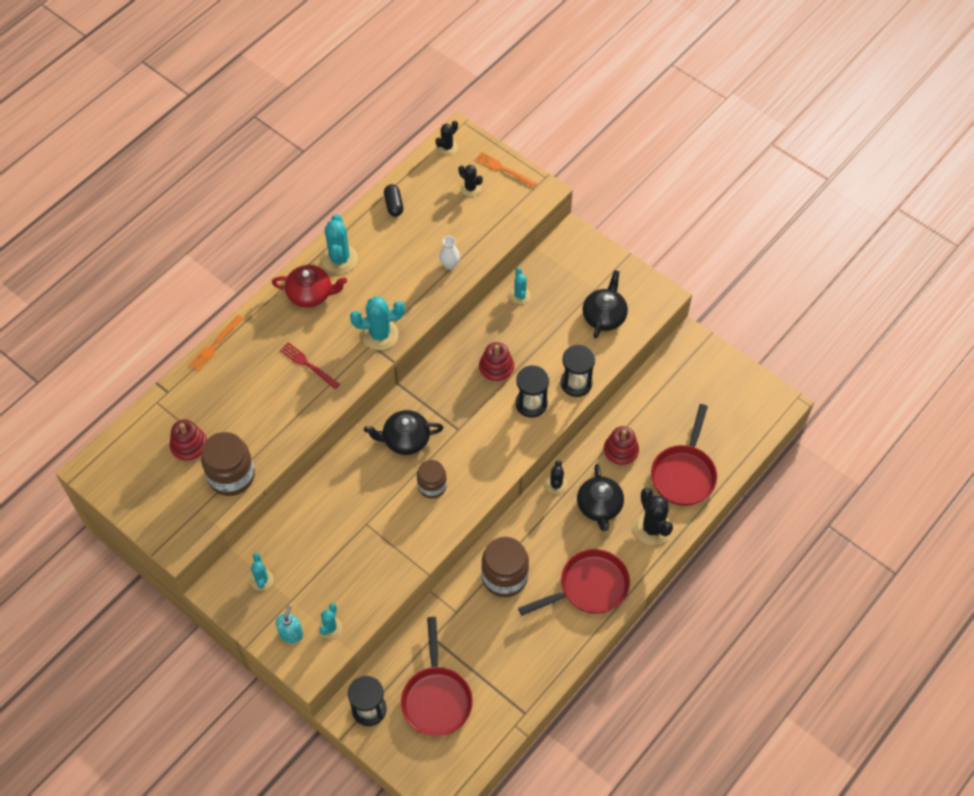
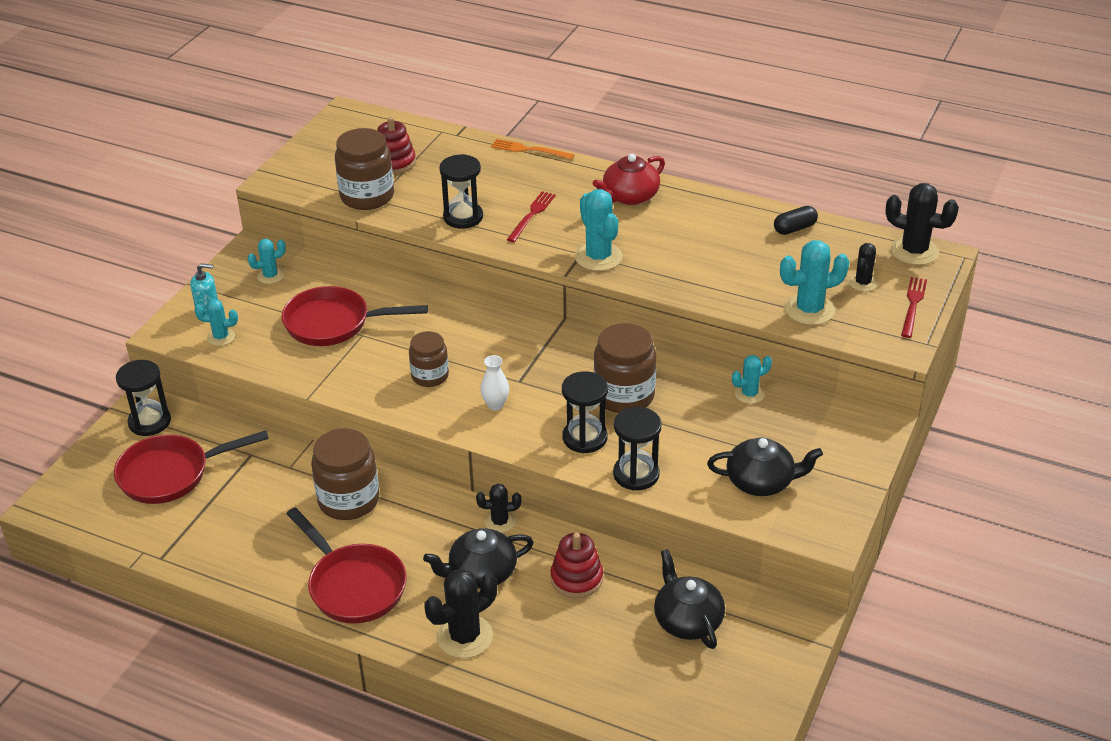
camera: 75 degrees right, 20 degrees down
(291, 412) = (463, 217): none -> black hourglass
(310, 294) = (629, 196): red teapot -> red teapot turned 60 degrees clockwise
(339, 259) = (690, 206): turquoise cactus -> turquoise cactus (809, 310)
(405, 439) = (488, 341): black teapot -> black teapot (687, 620)
(447, 147) = (914, 251): black cactus -> black cactus, size x1.70
(449, 265) = (731, 290): white vase -> white vase (495, 405)
(496, 368) = (624, 396): red stacking toy -> brown jar
(504, 169) = (913, 305): orange fork -> red fork
(684, 474) = (566, 657): red pan -> red pan (334, 323)

